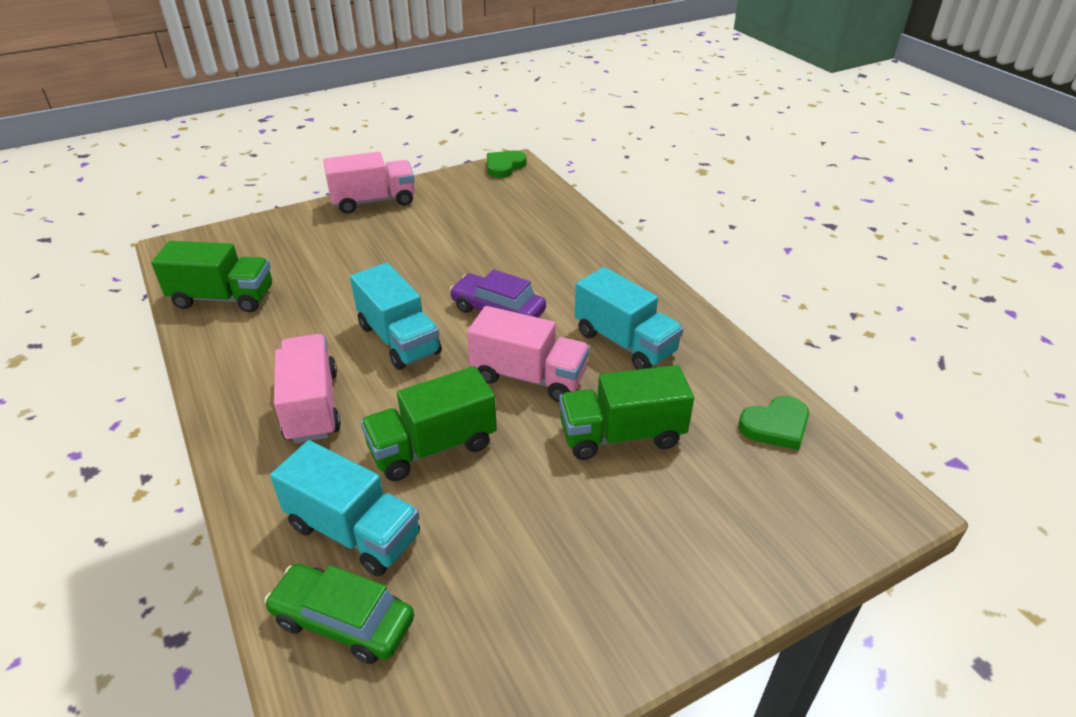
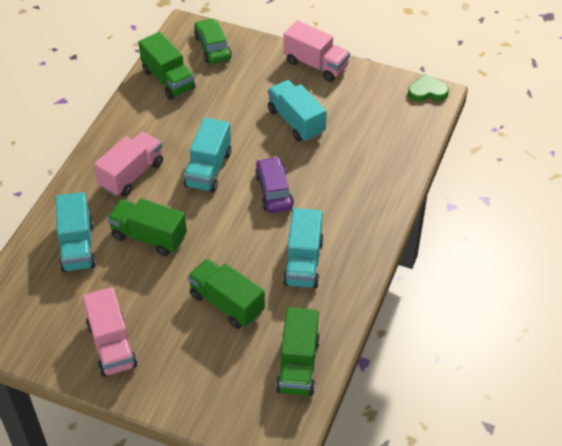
camera: 50 degrees right, 10 degrees up
(343, 621) = (34, 276): green car -> green car (212, 47)
(426, 248) = (296, 122): none -> turquoise truck
(529, 377) = (233, 240): pink truck -> pink truck (112, 345)
(776, 426) = (298, 365): green heart -> green truck

